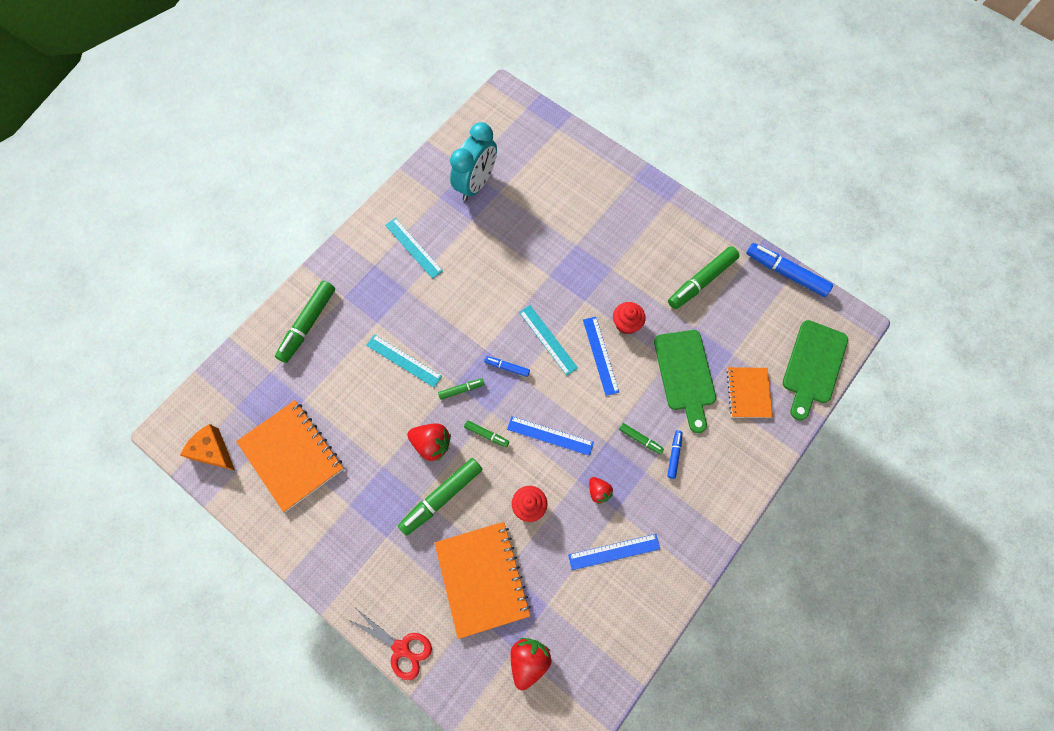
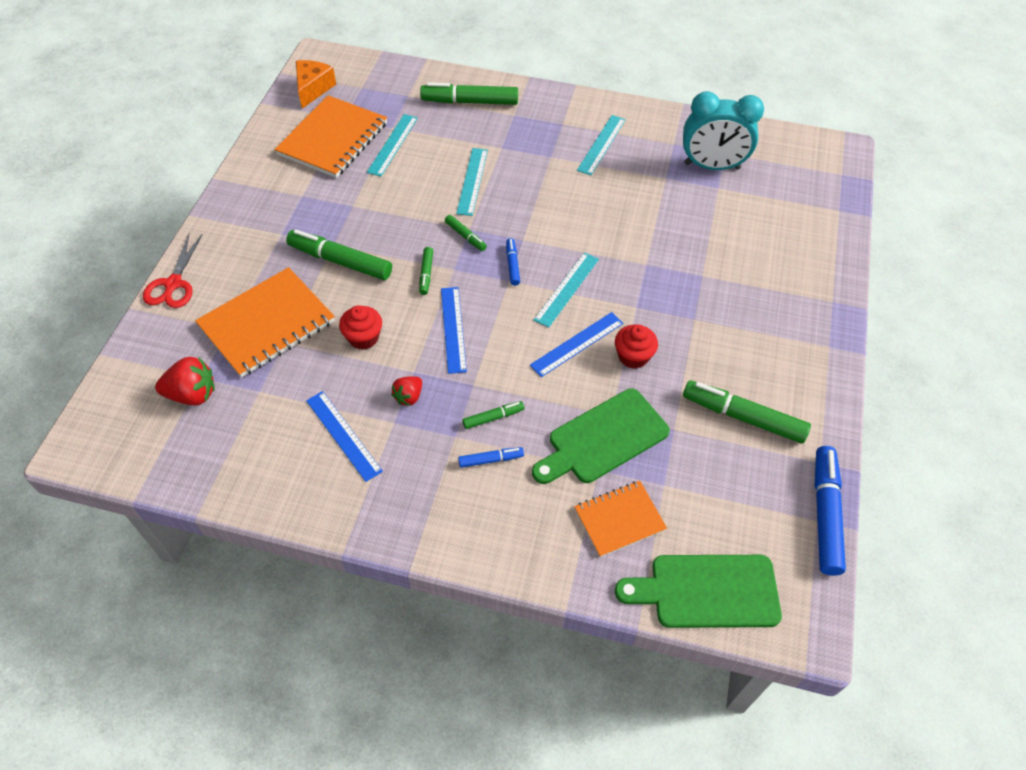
camera: 65 degrees right, 15 degrees down
(326, 407) = (392, 144): none -> turquoise ruler
(432, 444) = (394, 234): red strawberry -> none
(640, 439) = (493, 418): green marker -> green marker turned 120 degrees counterclockwise

